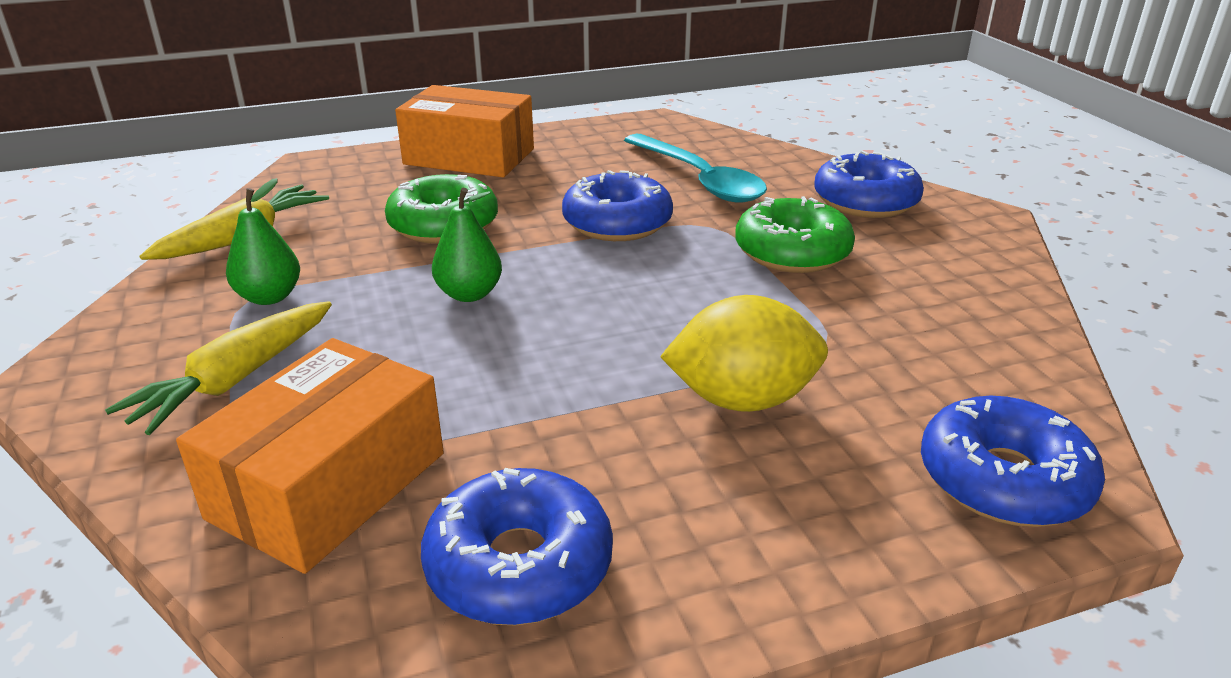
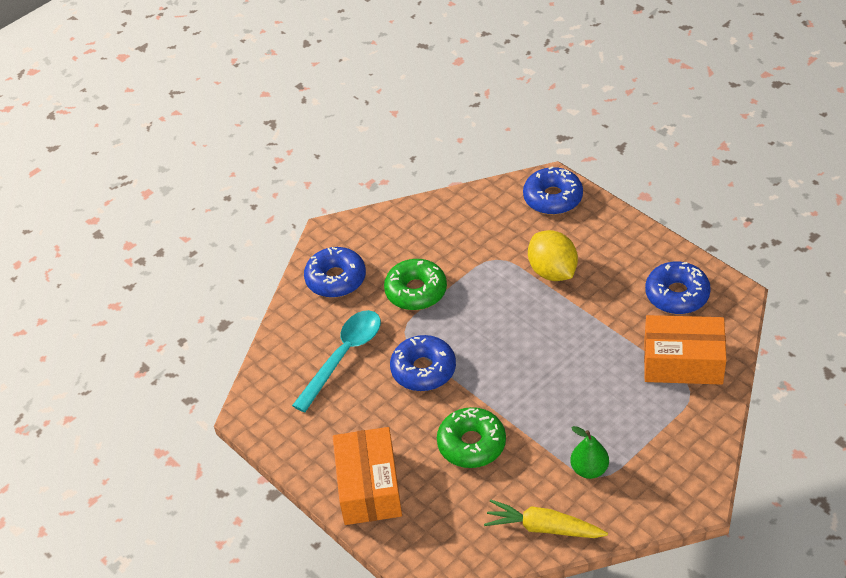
camera: 110 degrees left, 15 degrees up
(235, 379) = (653, 433): yellow carrot -> none
(469, 294) = (534, 392): green pear -> none

